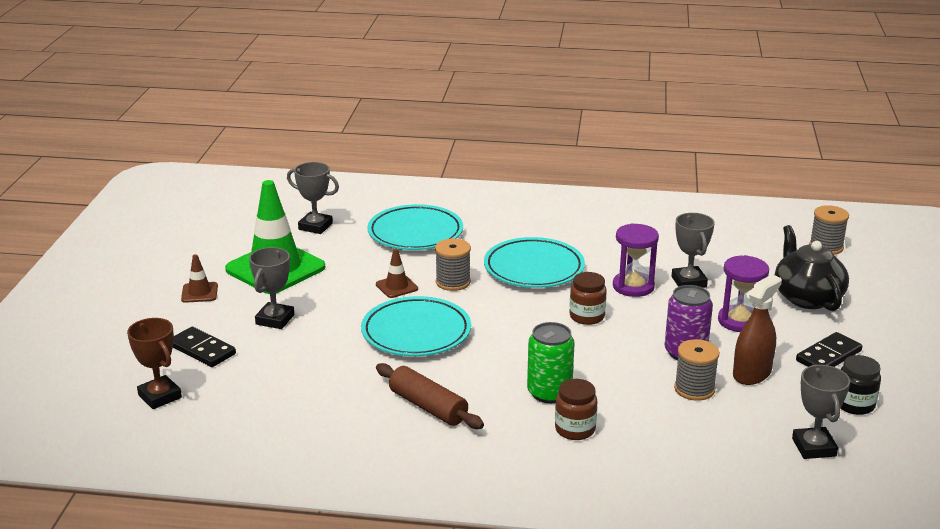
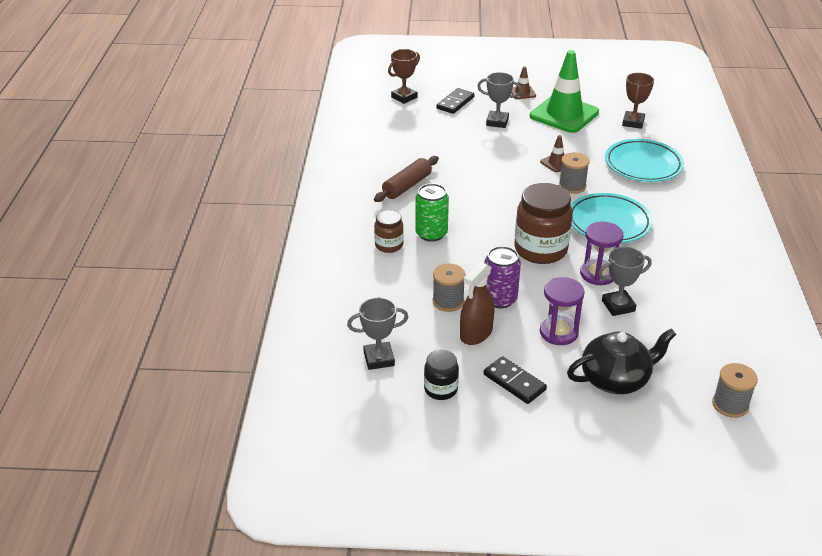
camera: 85 degrees right, 10 degrees up
(315, 226) = (633, 122): grey trophy -> brown trophy
(416, 332) = (496, 175): turquoise plate -> none
(587, 316) = (540, 250): brown jar -> brown jar, size x1.86
(752, 374) = (476, 333): brown spray bottle -> brown spray bottle turned 90 degrees clockwise

